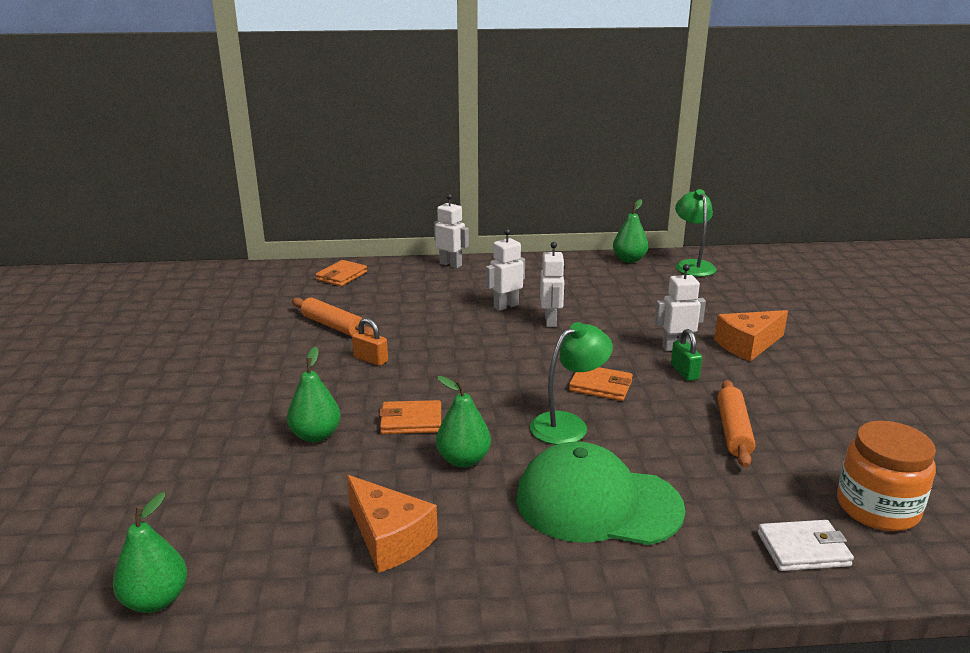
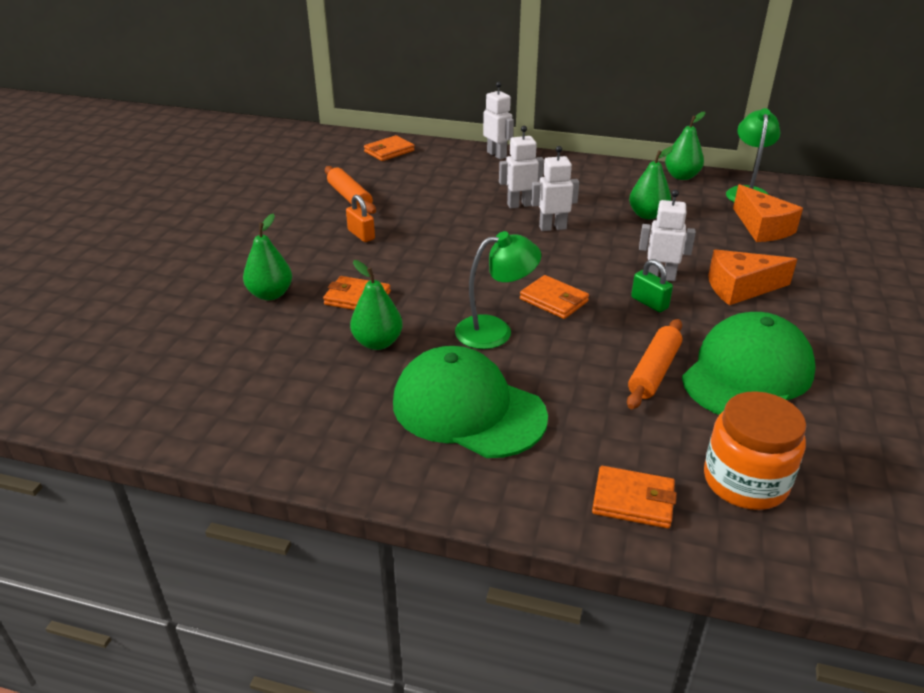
camera: 20 degrees right, 10 degrees up
(156, 600) = (70, 400): green pear -> green pear (647, 215)
(389, 538) = (270, 396): orange cheese -> orange cheese (762, 227)
(551, 321) = (552, 227): white robot -> white robot turned 120 degrees counterclockwise
(684, 372) = (649, 303): green padlock -> green padlock turned 45 degrees counterclockwise
(803, 549) = (633, 500): white wallet -> orange wallet
(808, 416) = (747, 374): none -> green cap

